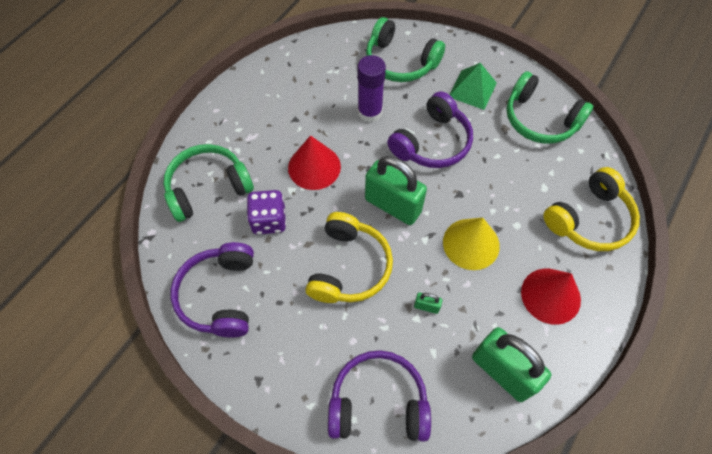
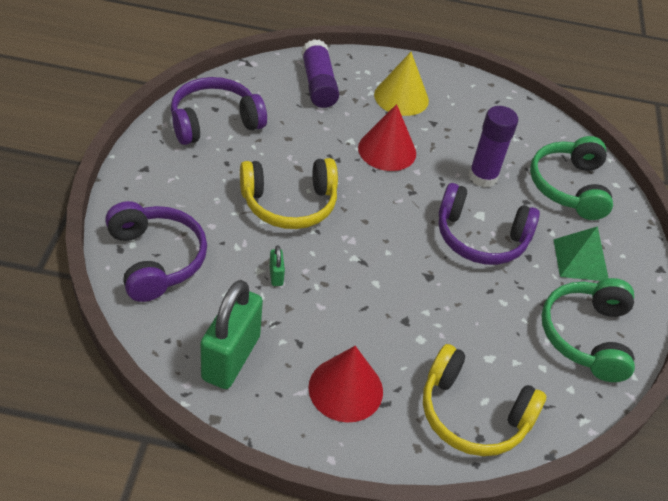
camera: 60 degrees right, 15 degrees down
(208, 187) = (318, 84): green headphones -> purple glue stick
(269, 220) = (308, 133): purple dice -> none
(393, 205) = (379, 222): green padlock -> none
(471, 243) = (371, 299): yellow cone -> yellow cone (401, 97)

